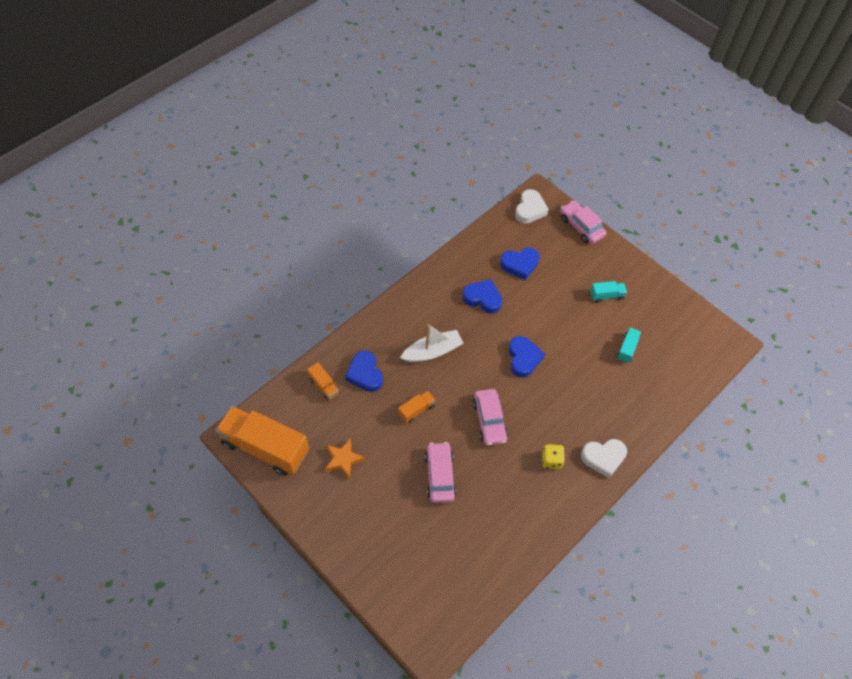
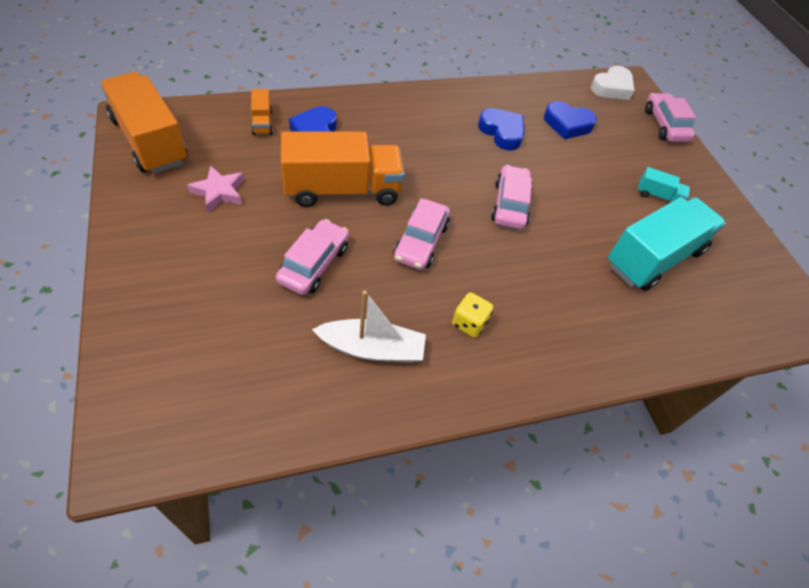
camera: 25 degrees right, 5 degrees down
(343, 460) = (219, 192): orange star -> pink star
(416, 410) = (342, 190): orange truck -> orange truck, size x2.29
(432, 351) = (406, 149): white boat -> white boat (372, 348)
(523, 358) = (510, 204): blue heart -> pink car
(603, 458) = (544, 358): white heart -> none
(627, 349) = (654, 258): turquoise truck -> turquoise truck, size x2.29

